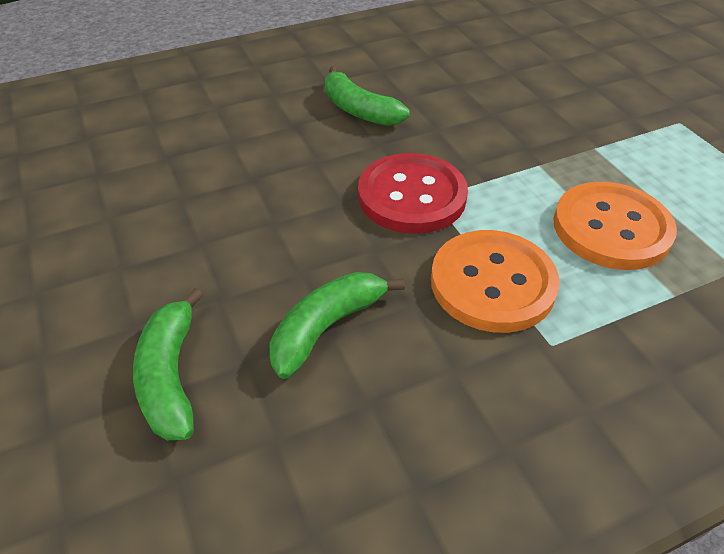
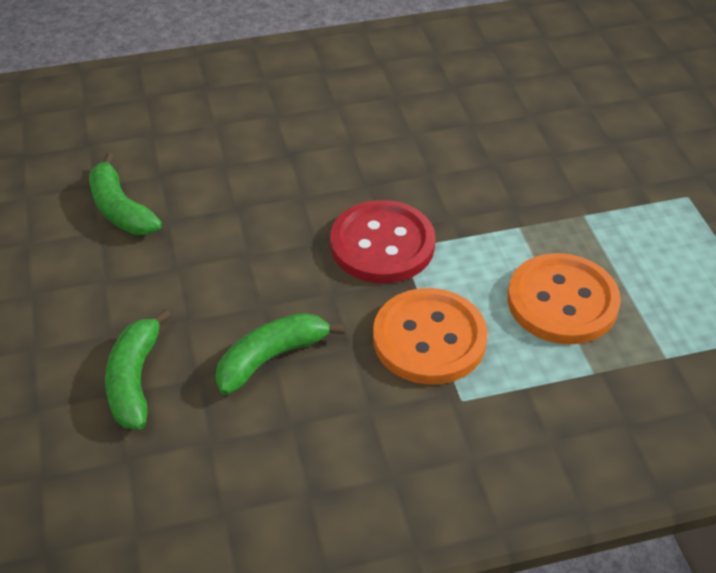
camera: 10 degrees right, 0 degrees up
(359, 110) = (357, 144): green banana -> green banana (120, 209)

